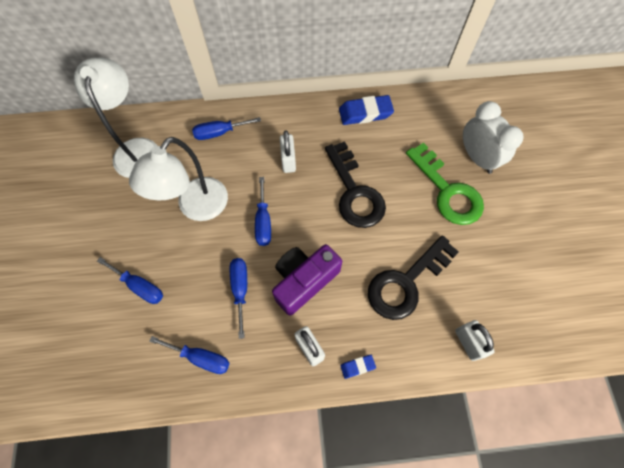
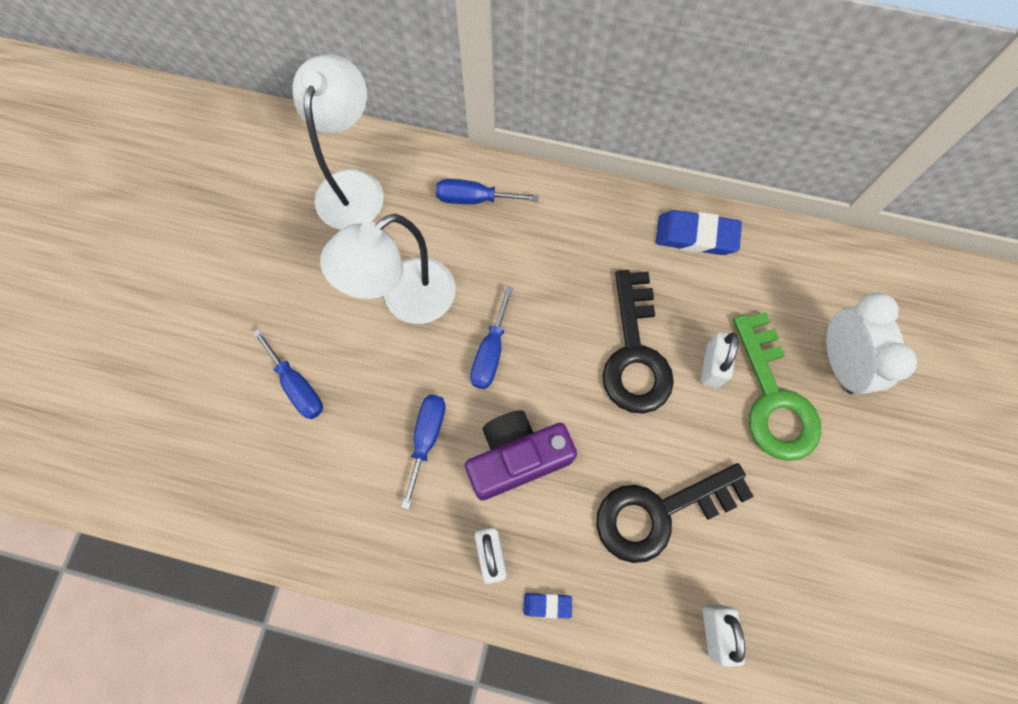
camera: 20 degrees right, 5 degrees up
(201, 357) = (344, 513): blue screwdriver -> none
(288, 161) = (557, 273): white padlock -> white padlock (712, 366)

